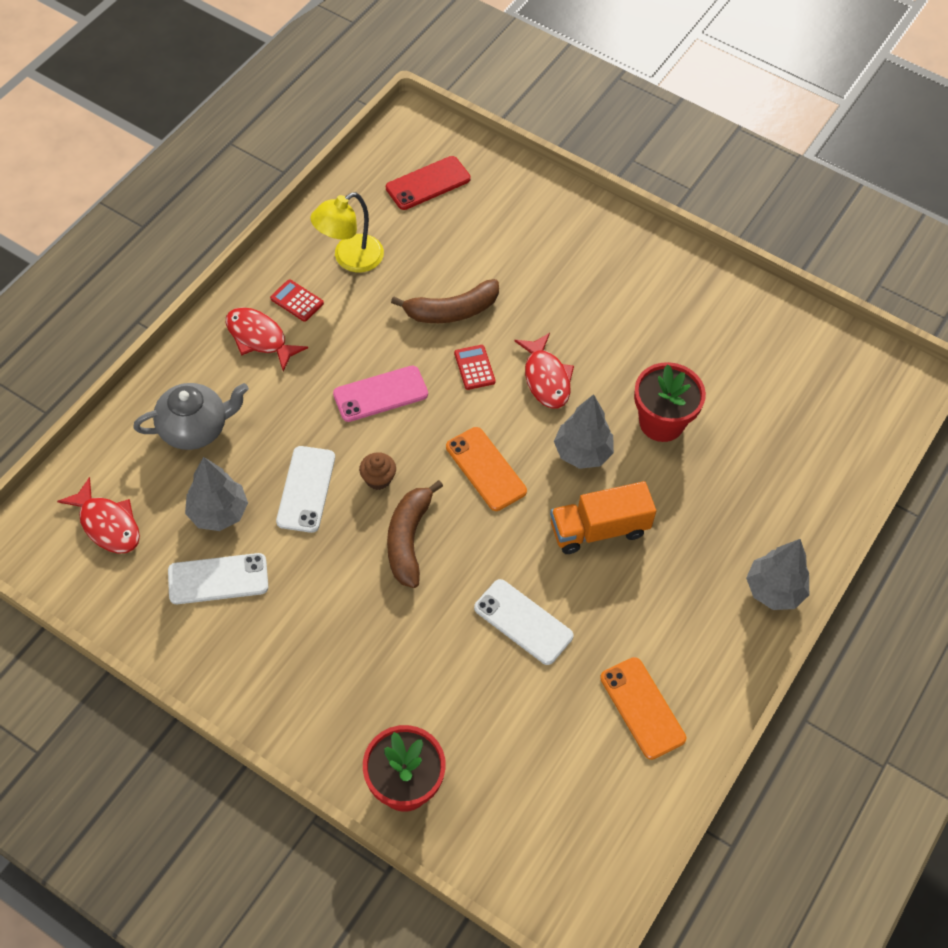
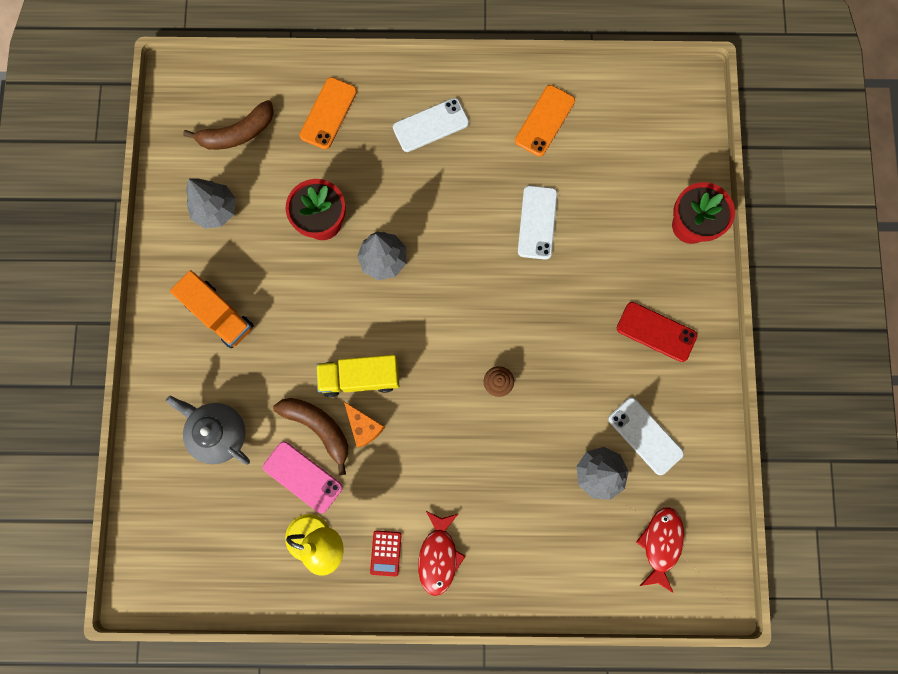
camera: 120 degrees left, 20 degrees up
(195, 428) = (546, 543): grey teapot -> grey teapot (218, 433)
(306, 489) = (539, 426): white phone -> white phone (430, 125)
(380, 394) = (428, 429): pink phone -> pink phone (303, 477)
(408, 539) = (529, 331): brown banana -> brown banana (237, 133)
(424, 346) = (364, 426): none -> orange cheese
(428, 183) = (200, 532): red phone -> red phone (656, 332)
(474, 367) = (360, 378): red calculator -> yellow truck
(485, 469) = (440, 316): orange phone -> orange phone (328, 113)
(546, 378) = (336, 321): red fish -> none
(599, 529) = (437, 215): orange truck -> orange truck (219, 314)
(774, 590) = (409, 87): grey tree -> grey tree (216, 210)

